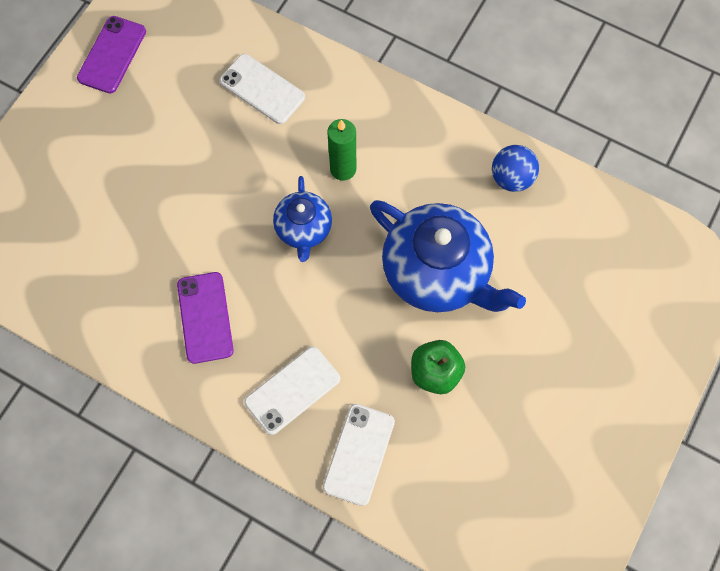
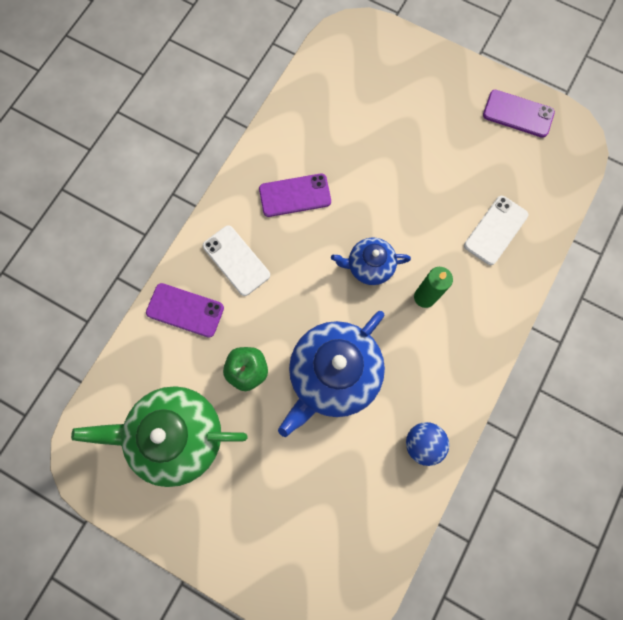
camera: 90 degrees right, 5 degrees up
(359, 454) = (185, 310): white phone -> purple phone
(518, 456) = (176, 435): none -> green teapot

